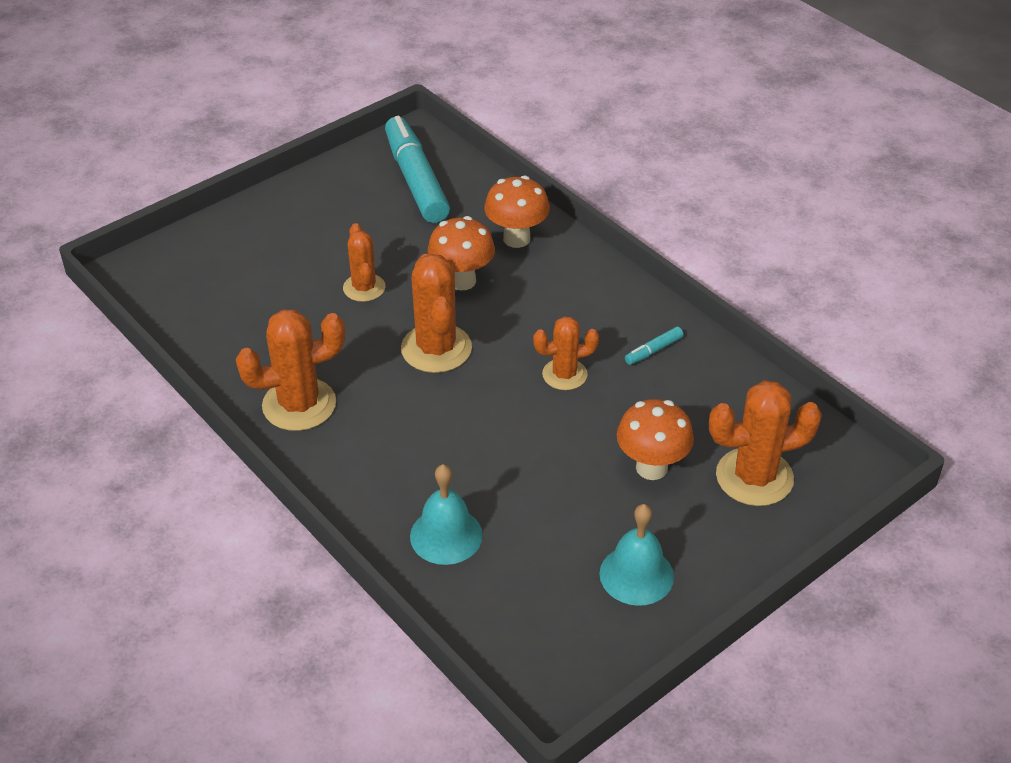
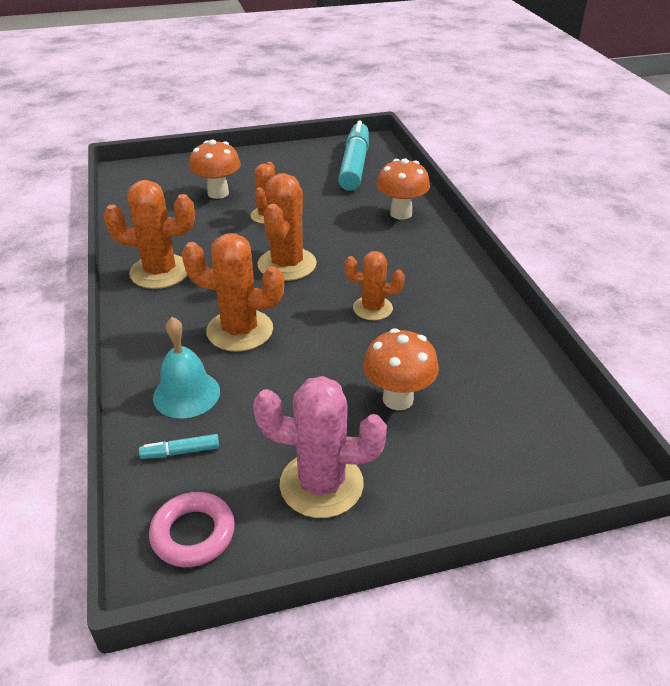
camera: 25 degrees right, 5 degrees down
(462, 281) = (340, 228): orange mushroom -> orange mushroom (218, 193)
(557, 660) = (193, 534): none -> pink ring
(636, 575) = (321, 484): turquoise bell -> pink cactus
(653, 350) = (459, 312): turquoise marker -> turquoise marker (181, 452)
(754, 477) = (490, 438): orange cactus -> orange cactus (240, 330)

